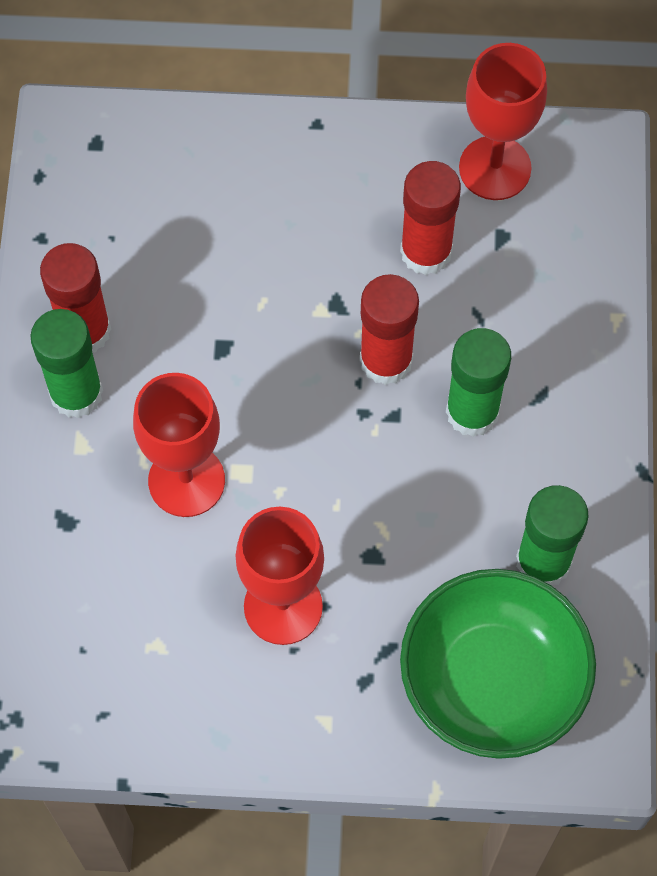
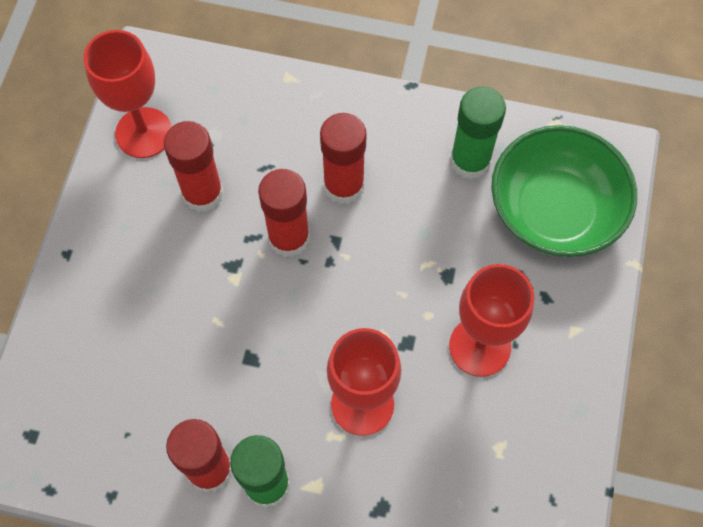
camera: 80 degrees left, 0 degrees up
(472, 412) = (344, 185): green glue stick -> red glue stick

